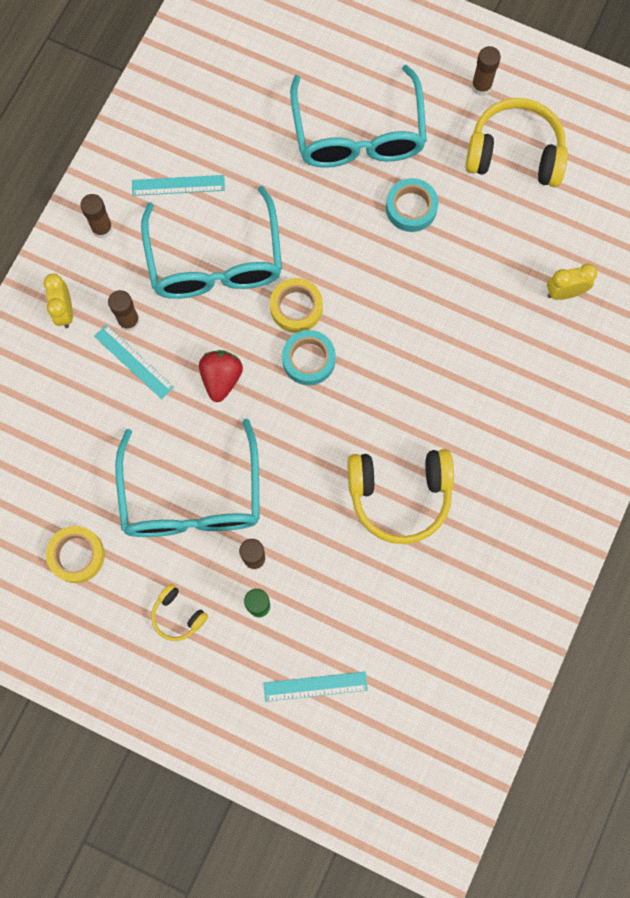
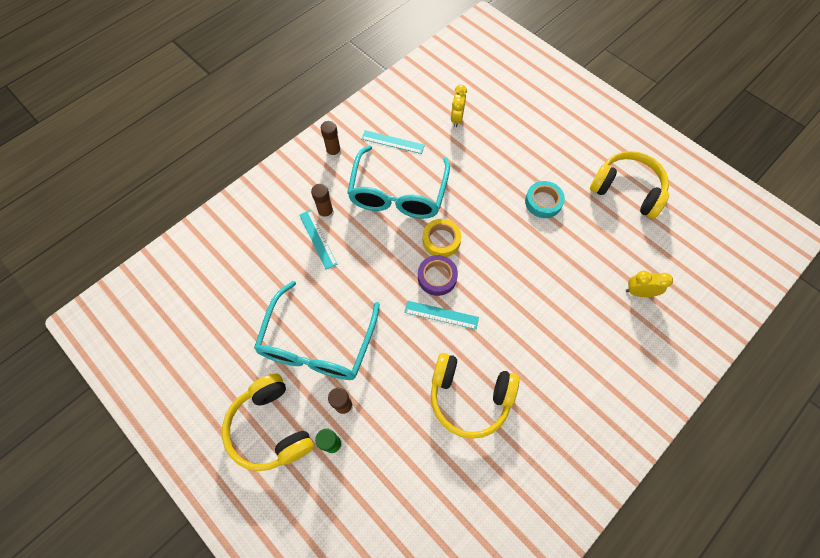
camera: 20 degrees right, 10 degrees down
(65, 311) = (287, 194): yellow clock -> yellow clock (456, 119)
(77, 555) = (220, 356): yellow tape -> none
(178, 615) = (270, 428): yellow headphones -> yellow headphones, size x2.05
(221, 379) = (371, 270): red strawberry -> none
(308, 359) = (437, 277): turquoise tape -> purple tape
(315, 686) = (350, 526): turquoise ruler -> turquoise ruler (441, 314)
(358, 134) = (522, 147): turquoise glasses -> none
(481, 86) = (615, 143): brown glue stick -> none

